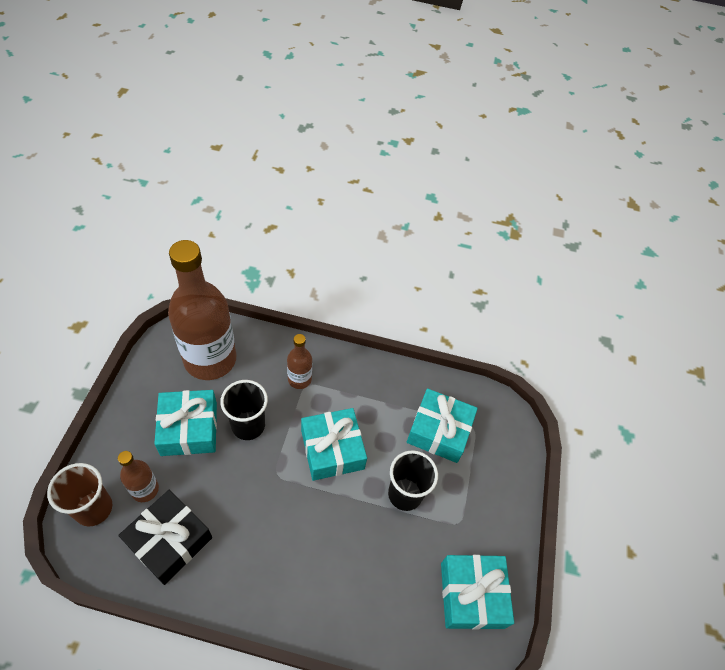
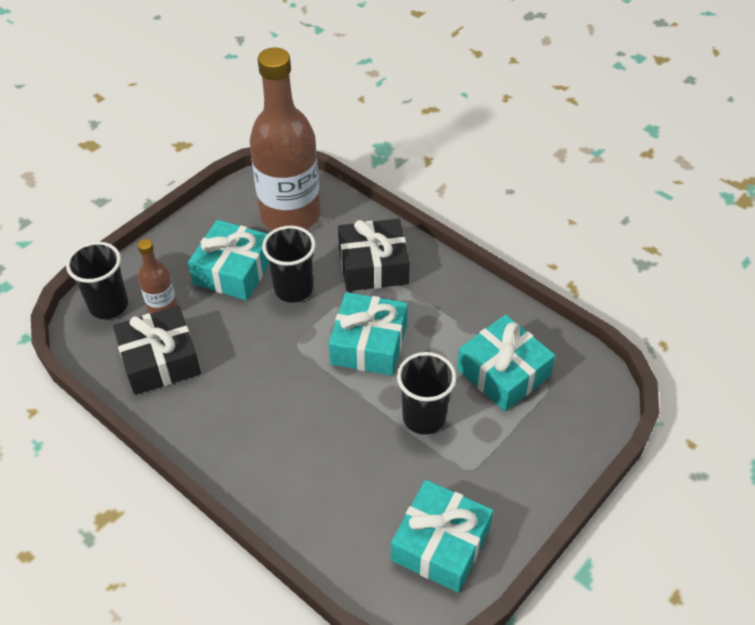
camera: 35 degrees right, 5 degrees down
(93, 508) = (108, 305): brown cup -> black cup
(299, 379) = (373, 265): brown bottle -> black gift

